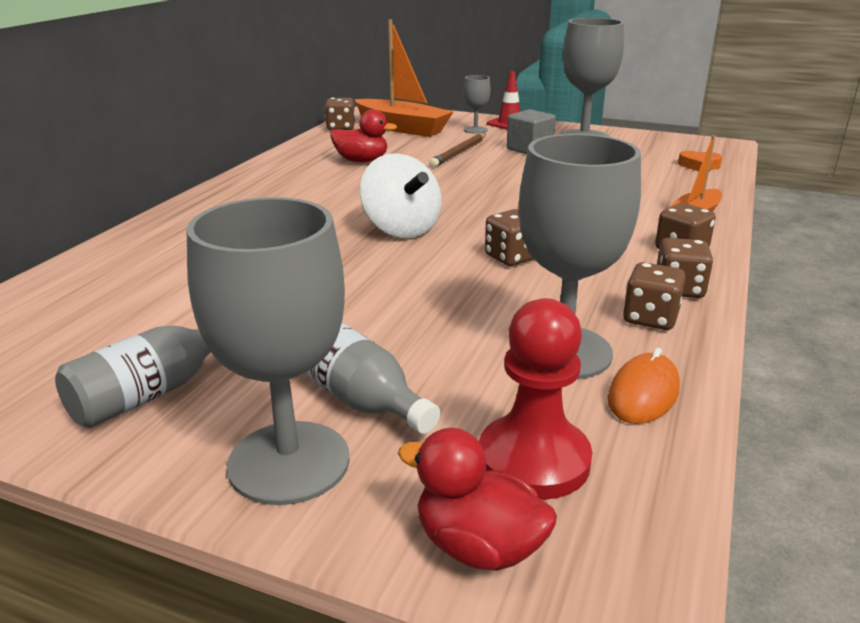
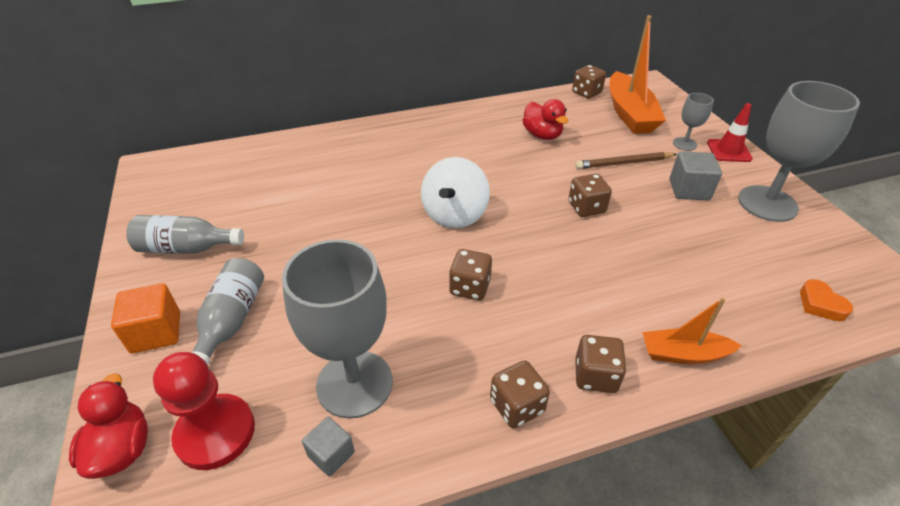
camera: 50 degrees right, 15 degrees up
(289, 462) = (156, 332): grey goblet -> orange cube
(643, 394) = (331, 454): orange mouse -> grey cube
(650, 318) = (448, 409): brown dice -> brown dice (586, 208)

